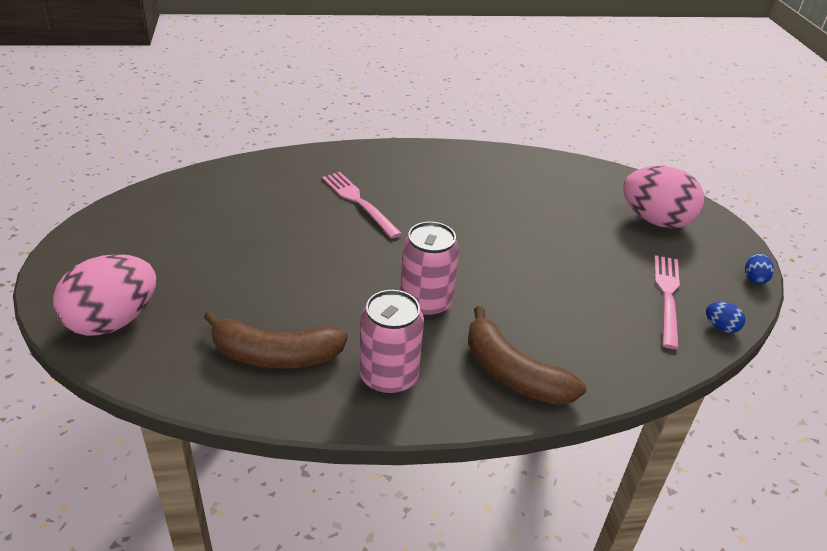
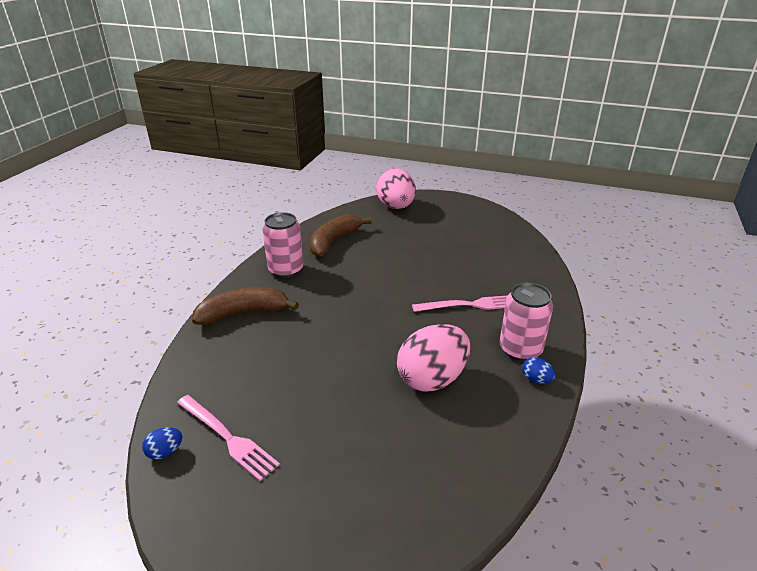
camera: 120 degrees right, 5 degrees down
(425, 303) = (332, 300): pink can -> pink can (520, 349)
(655, 220) = (331, 510): pink egg -> pink egg (432, 379)
(754, 278) = (181, 540): blue egg -> blue egg (536, 379)

